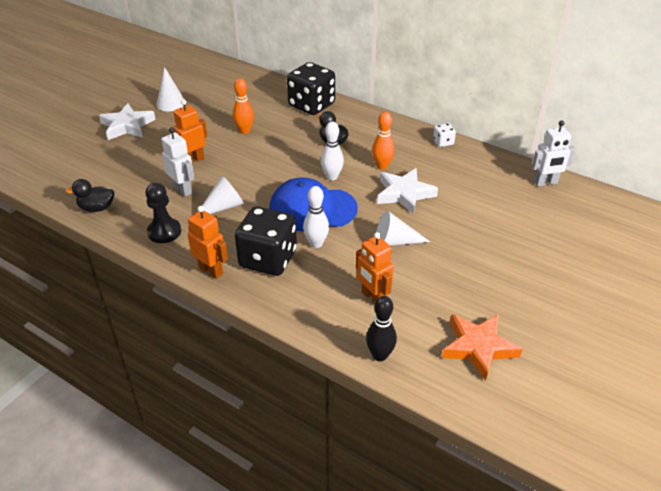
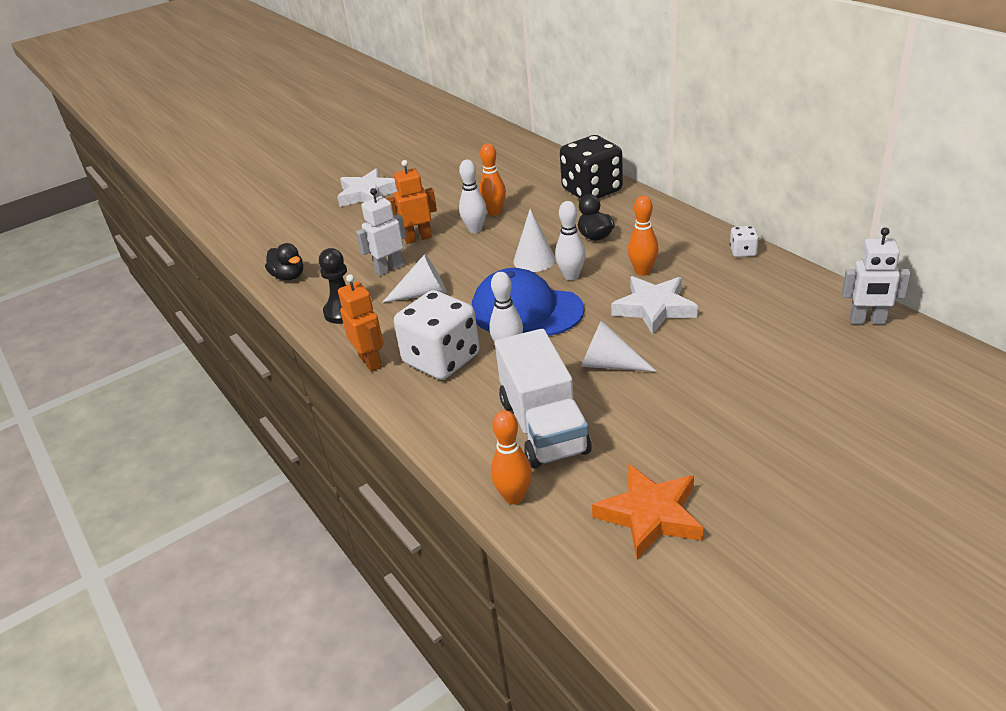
camera: 25 degrees right, 5 degrees down
(97, 208) = (289, 276): black duck -> black duck turned 150 degrees counterclockwise
(171, 103) = (428, 174): white cone -> white cone (534, 260)
(183, 189) = (389, 269): white robot -> white robot turned 105 degrees counterclockwise
(236, 147) = (475, 229): none -> white bowling pin
(268, 259) = (441, 359): black dice -> white dice
(373, 298) = (543, 426): orange robot -> white truck
(380, 355) = (514, 497): black bowling pin -> orange bowling pin

